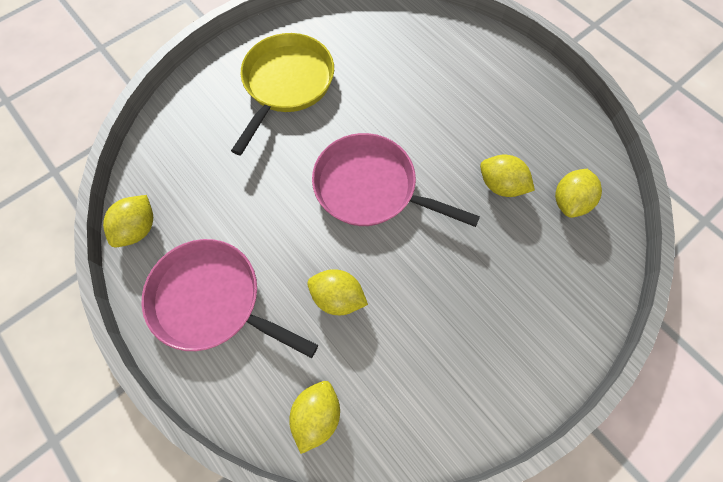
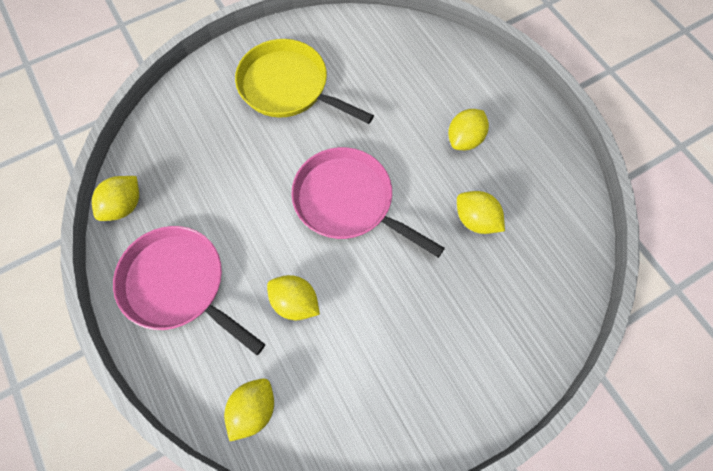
camera: 10 degrees right, 0 degrees up
(286, 84) = (288, 87): yellow pan -> yellow pan turned 90 degrees counterclockwise
(569, 201) = (540, 247): yellow lemon -> yellow lemon (464, 139)

